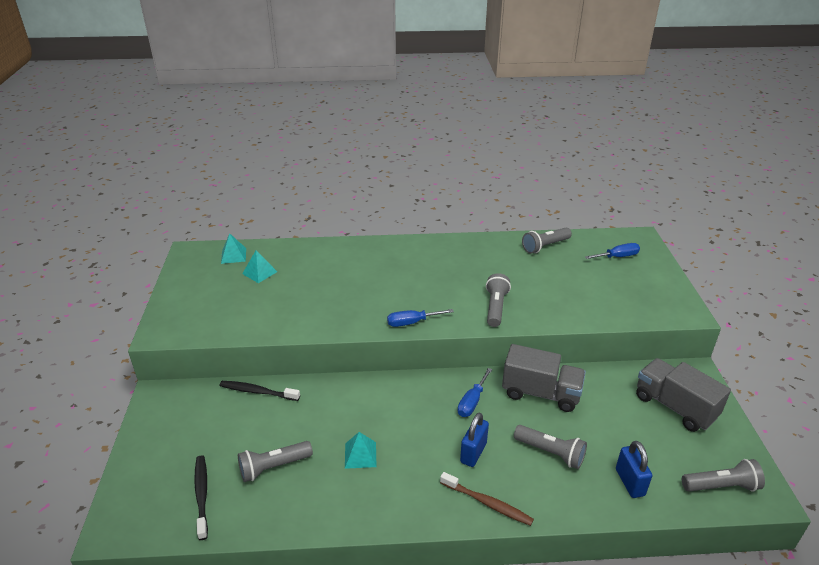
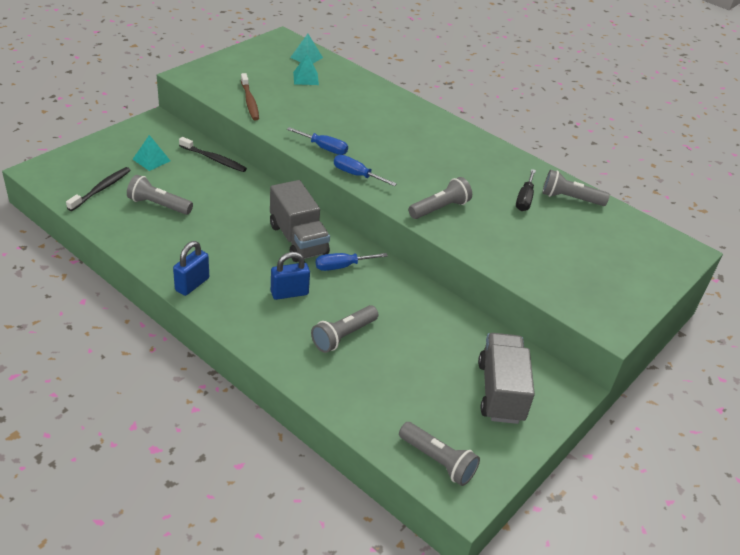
camera: 40 degrees right, 5 degrees up
(257, 392) = (214, 159): black toothbrush -> black toothbrush turned 150 degrees clockwise
(360, 455) = (217, 238): turquoise pyramid -> turquoise pyramid (151, 160)
(487, 503) = (249, 325): brown toothbrush -> brown toothbrush (249, 101)
(526, 265) = (524, 199): none -> black screwdriver
(541, 393) = (404, 300): grey truck -> grey truck (298, 239)
(551, 452) = (343, 336): grey flashlight -> grey flashlight turned 60 degrees clockwise
(617, 257) = (628, 249): blue screwdriver -> blue screwdriver (324, 148)
(630, 482) = (369, 398): blue padlock -> blue padlock (192, 284)

